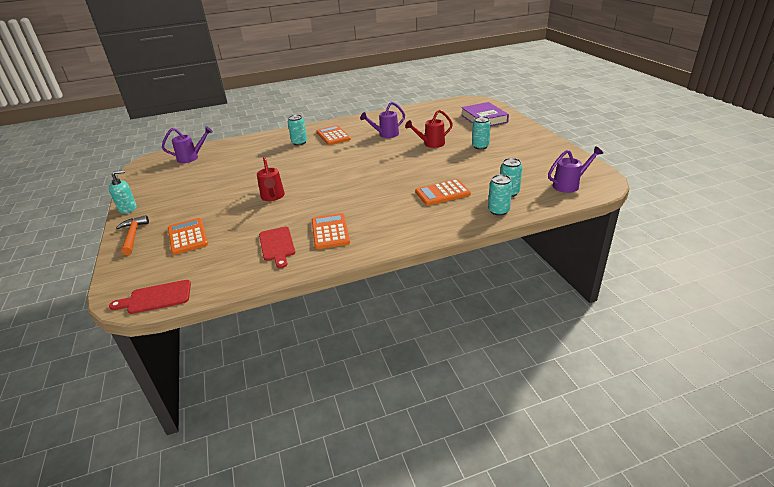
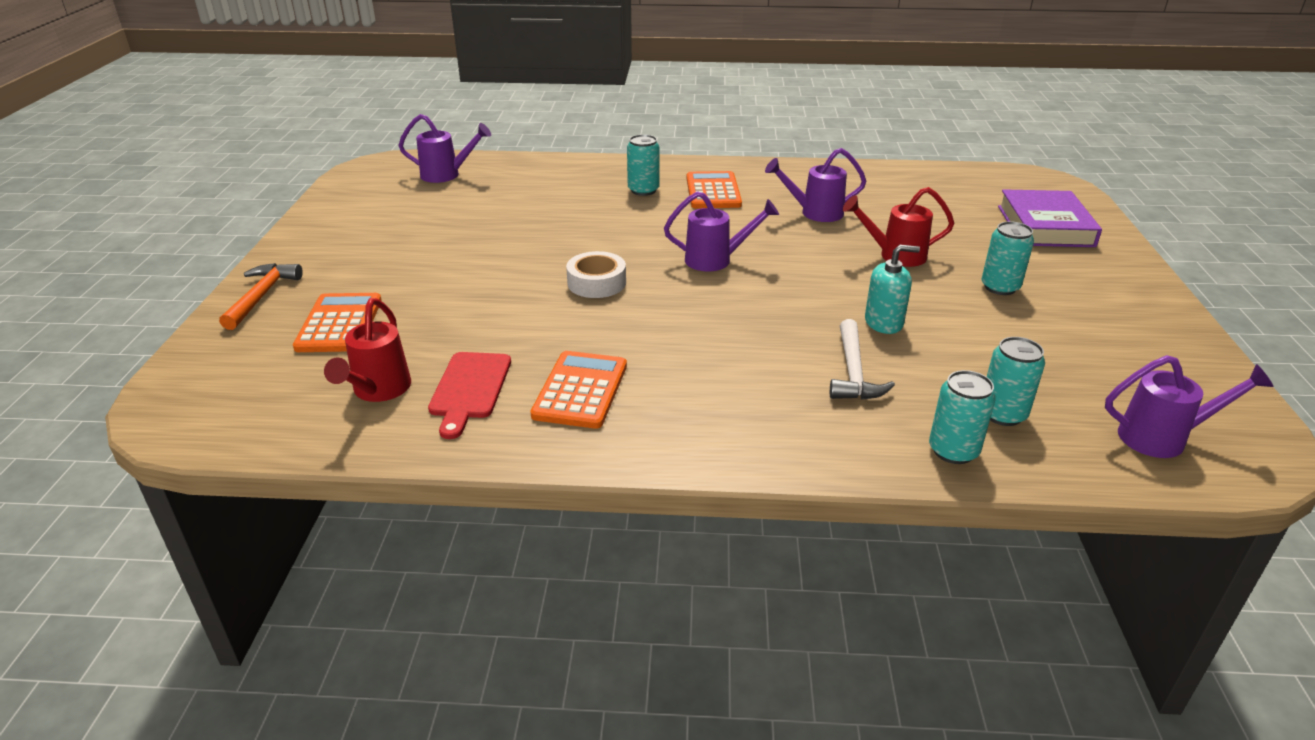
camera: 20 degrees right, 0 degrees up
(128, 208) = (289, 243): turquoise soap dispenser -> turquoise soap dispenser (884, 322)
(156, 297) = (213, 426): red cutting board -> none
(273, 197) = (526, 287): red watering can -> red watering can (378, 391)
(305, 187) = (596, 283): none -> white tape
(354, 164) = (716, 260): none -> purple watering can
(442, 193) = (853, 372): orange calculator -> white hammer

